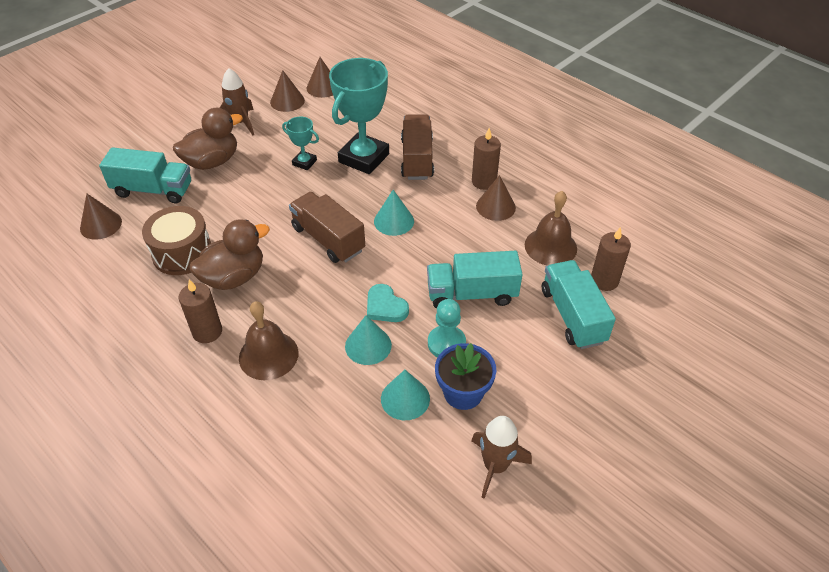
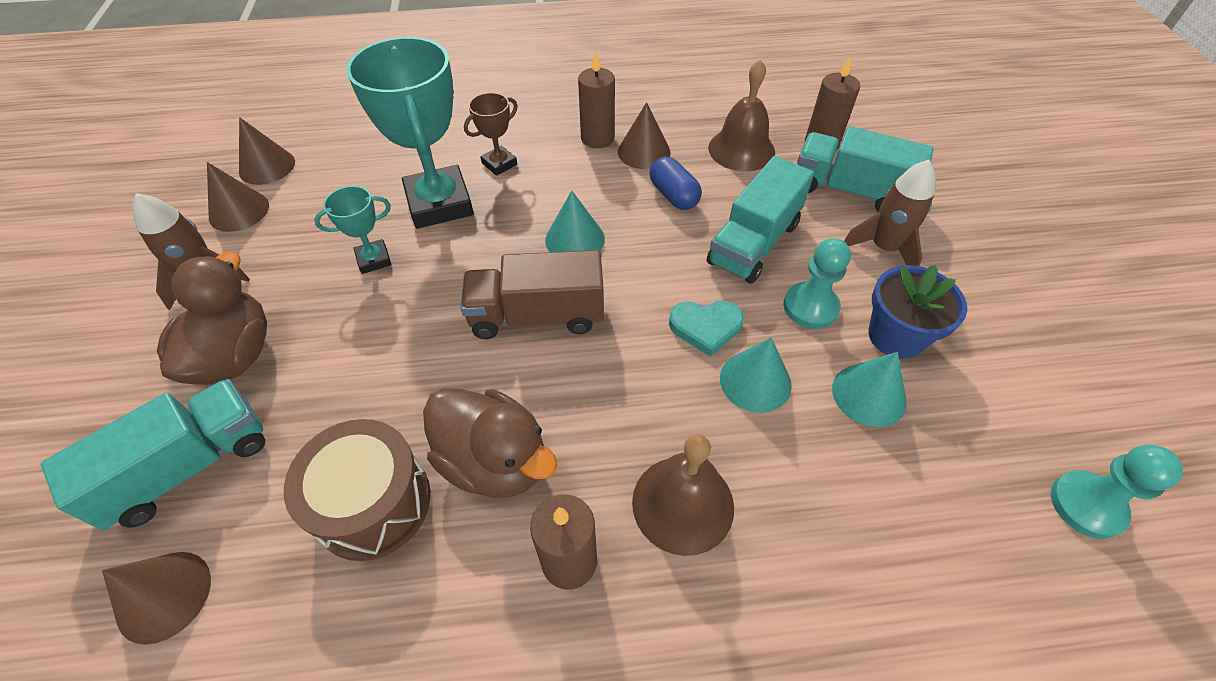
camera: 50 degrees left, 5 degrees up
(234, 277) = (495, 461): brown duck -> brown duck turned 120 degrees clockwise
(417, 159) = (499, 164): brown truck -> brown trophy
(417, 532) = (1086, 505): none -> turquoise pawn
(473, 239) = (673, 195): none -> blue capsule
(495, 466) = (1021, 371): brown rocket -> brown rocket (883, 248)

